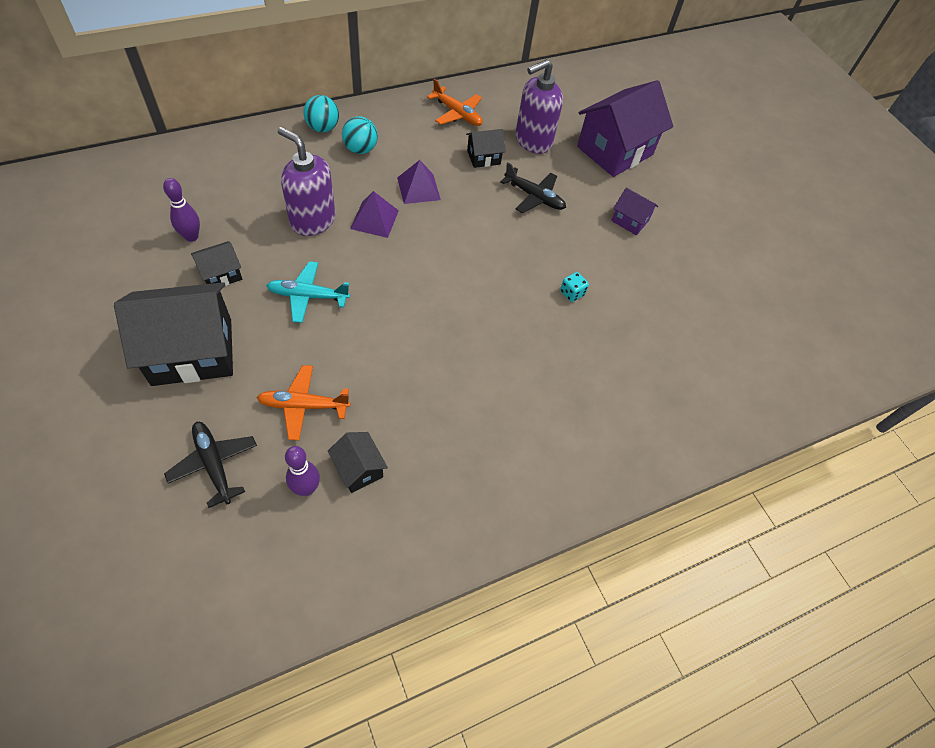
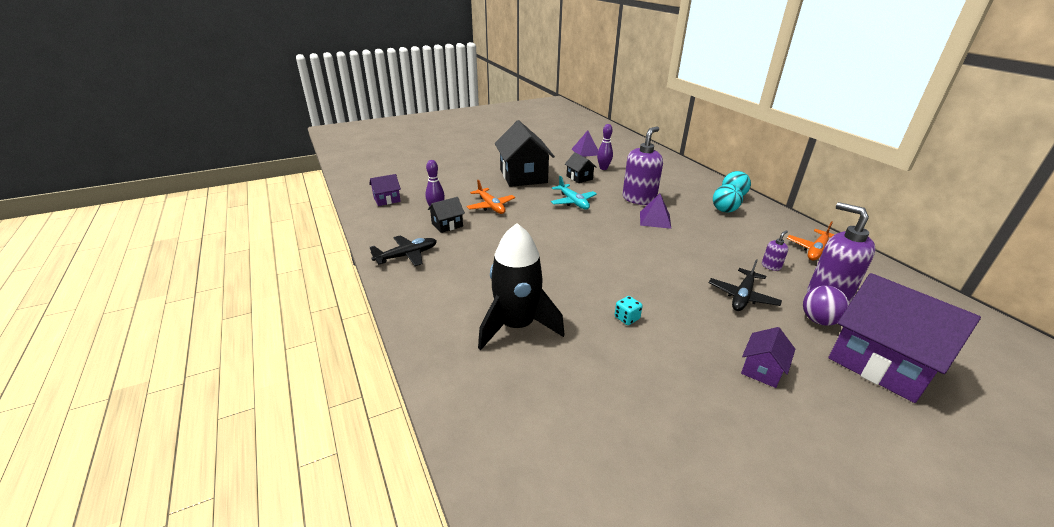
camera: 95 degrees right, 25 degrees down
(214, 464) = (454, 187): black plane -> black plane (407, 256)
(244, 582) = (387, 200): none -> purple house
(303, 406) = (491, 206): orange plane -> orange plane turned 150 degrees clockwise
(308, 296) = (573, 202): turquoise plane -> turquoise plane turned 150 degrees clockwise
(418, 188) = (702, 235): purple pyramid -> purple pyramid (585, 152)
(483, 157) = (771, 266): black house -> purple soap dispenser
(567, 161) = (818, 320): none -> purple ball
(590, 389) = (517, 326): none -> black rocket

